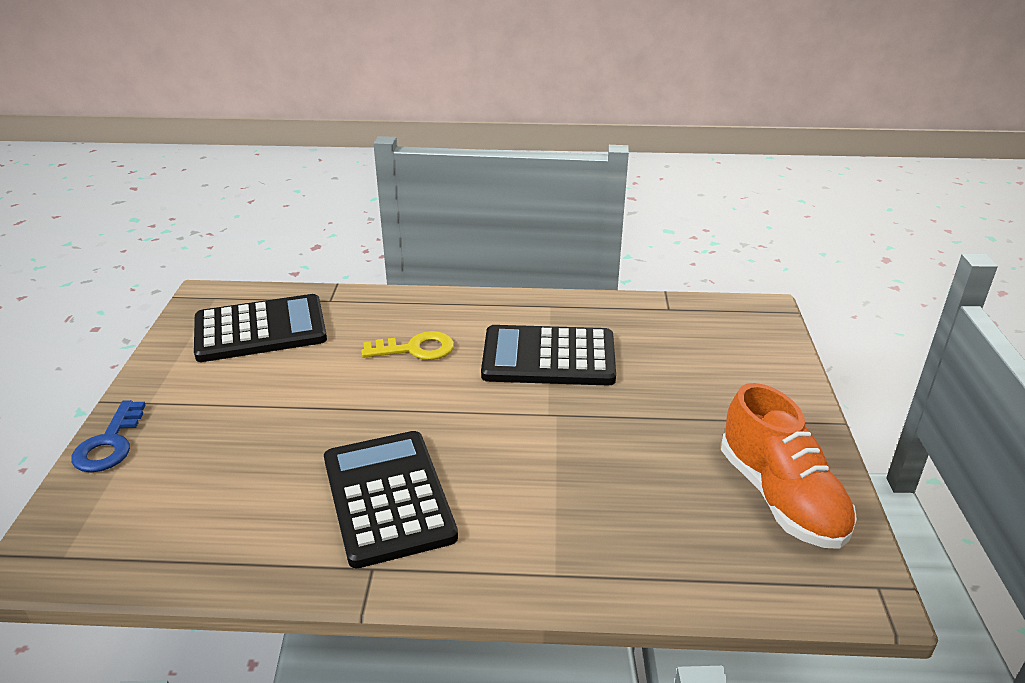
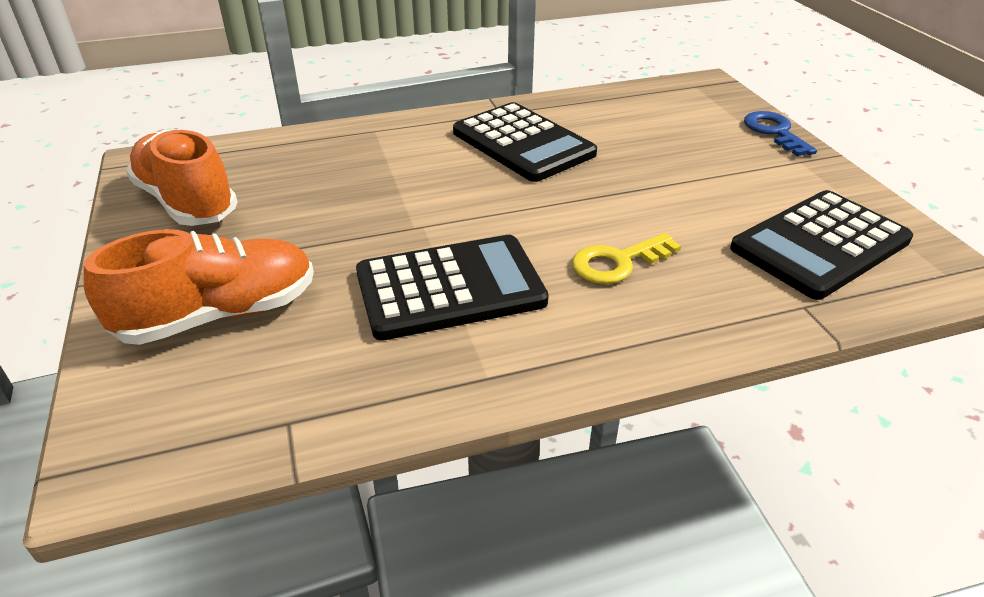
camera: 160 degrees right, 5 degrees up
(720, 374) = (219, 315): none -> orange shoe

